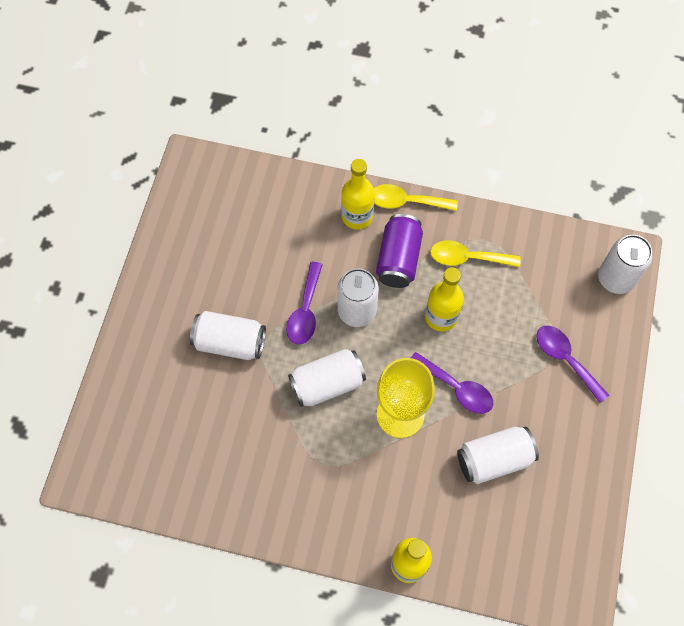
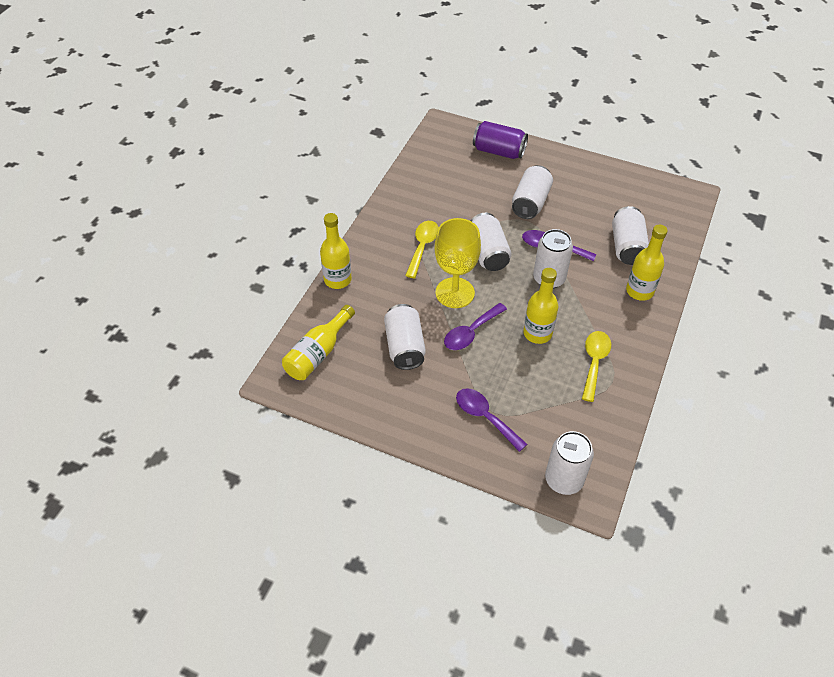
camera: 100 degrees right, 15 degrees down
(290, 230) = (627, 246): none -> white can
(398, 259) = (596, 313): purple can -> purple can (499, 151)
(406, 201) = (654, 327): yellow spoon -> yellow spoon (422, 247)
(528, 560) = (318, 353): none -> yellow bottle
(565, 359) = (485, 417): purple spoon -> purple spoon turned 105 degrees counterclockwise

